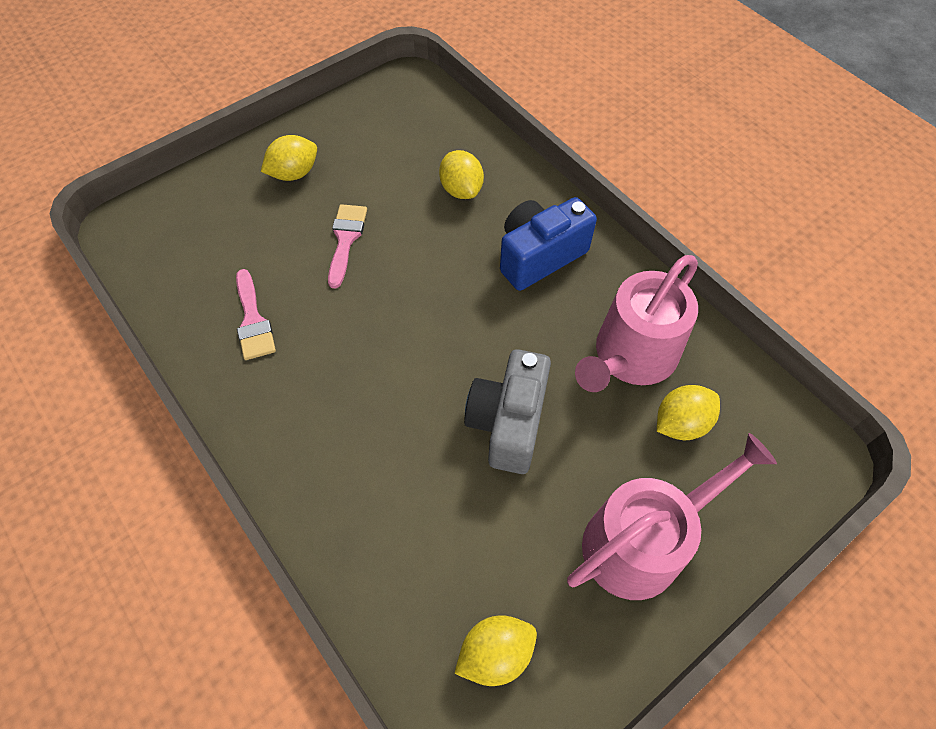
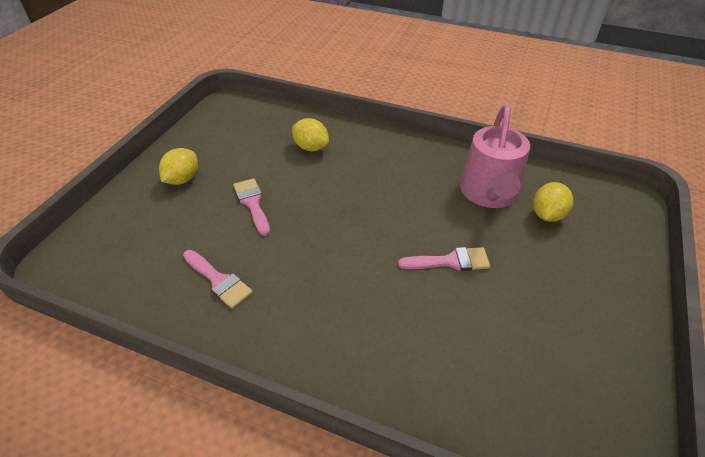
camera: 30 degrees left, 15 degrees down
(495, 653) = (565, 404): yellow lemon -> none
(508, 423) = (450, 261): grey camera -> pink brush
(539, 256) = (390, 164): blue camera -> none
(642, 541) = (586, 288): pink watering can -> none

